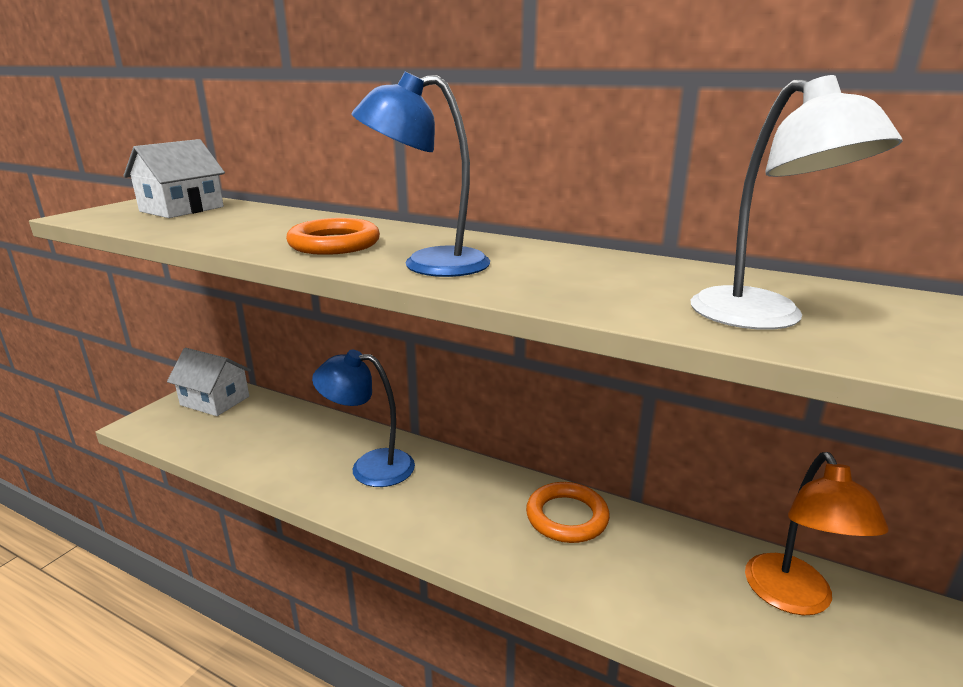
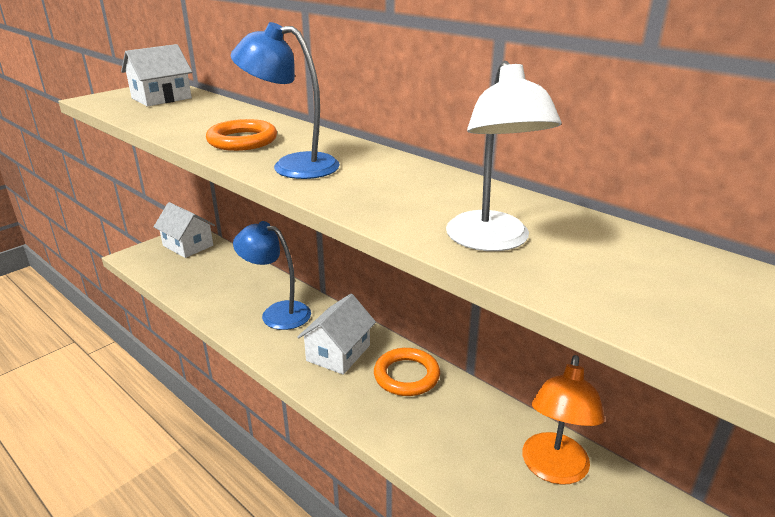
camera: 15 degrees right, 5 degrees up
(471, 503) = (338, 353): none -> white house

